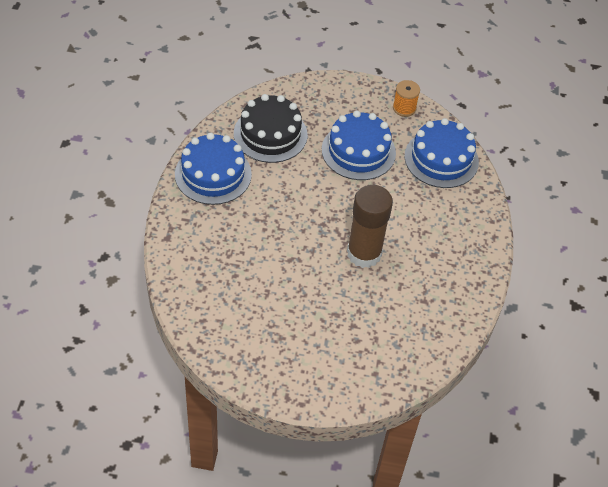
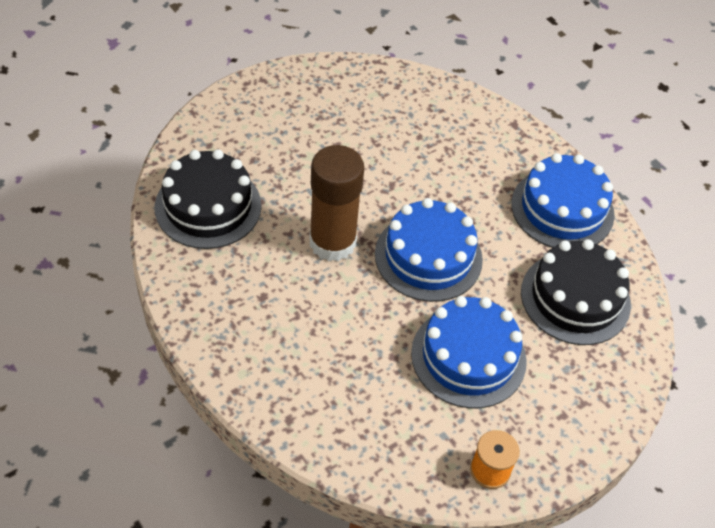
camera: 135 degrees right, 0 degrees up
(415, 330) = (208, 206): none -> black cake
(441, 159) = (371, 429): blue cake -> blue cake (428, 256)

